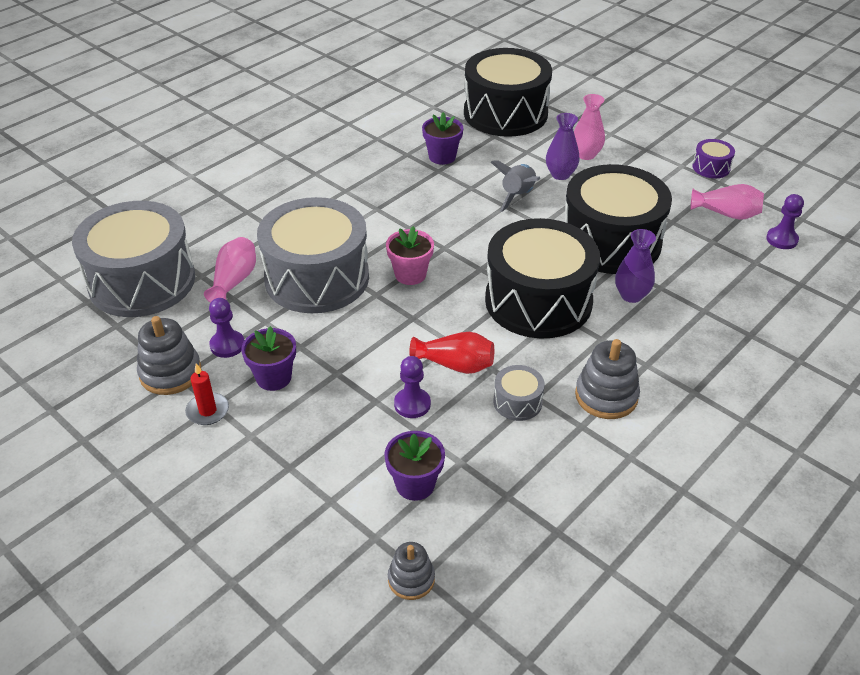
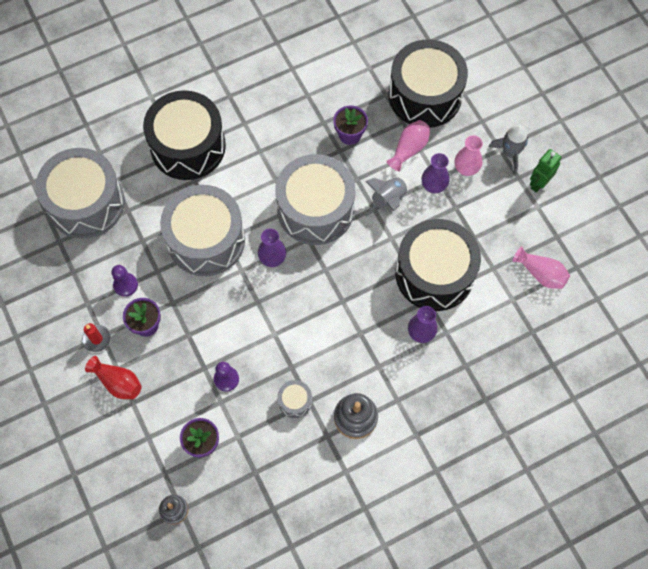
camera: 20 degrees right, 25 degrees up
(170, 373) = (82, 297): grey stacking toy -> none
(234, 281) = (148, 224): pink vase -> pink vase (409, 149)
(410, 274) = (272, 259): pink flower pot -> purple vase
(438, 222) = (315, 209): none -> grey drum
(455, 365) = (268, 355): red vase -> red vase (118, 382)
(538, 301) = (351, 316): black drum -> black drum (188, 146)
(623, 134) = (510, 153): none -> grey rocket
(669, 148) = (539, 183): none -> green robot
(711, 167) = (560, 217): purple drum -> none
(782, 239) = (567, 315): purple pawn -> none

